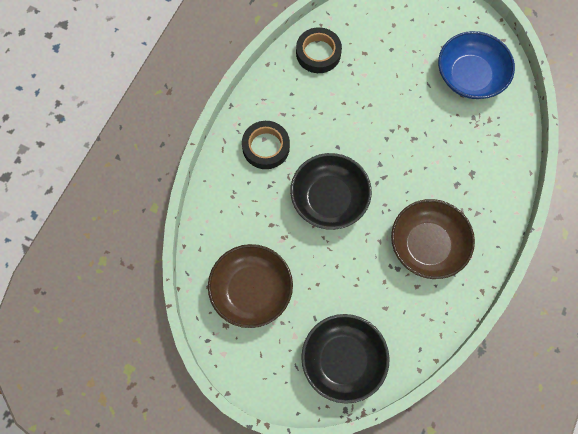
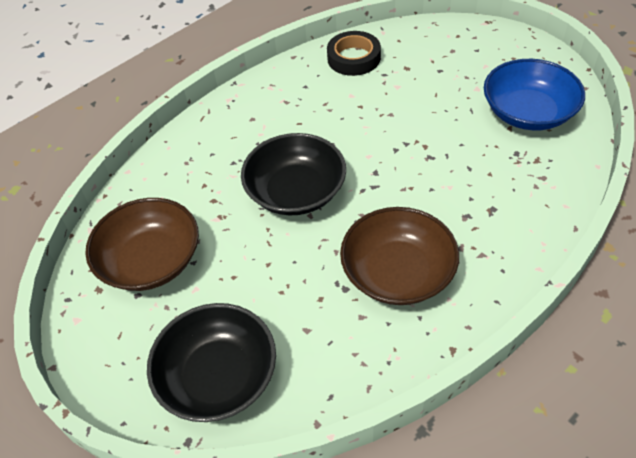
camera: 25 degrees right, 20 degrees down
(266, 147) = (250, 126): black tape -> none

